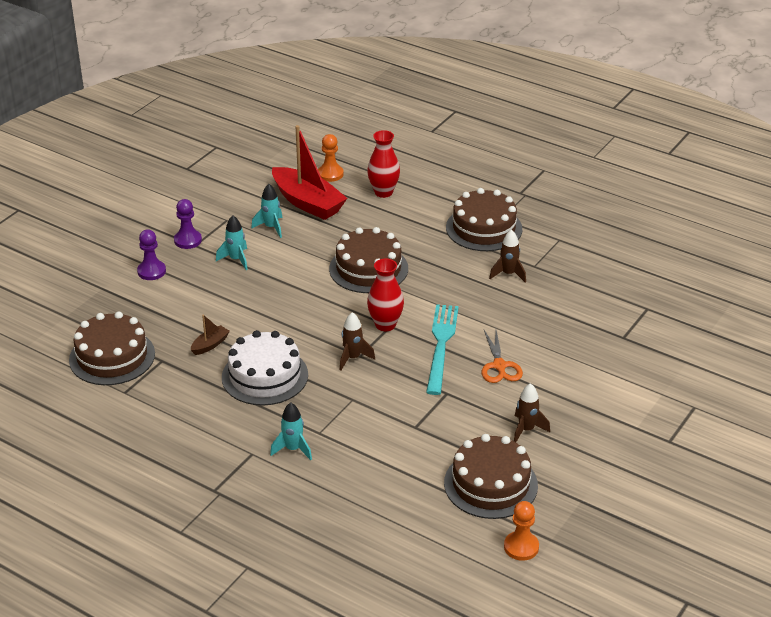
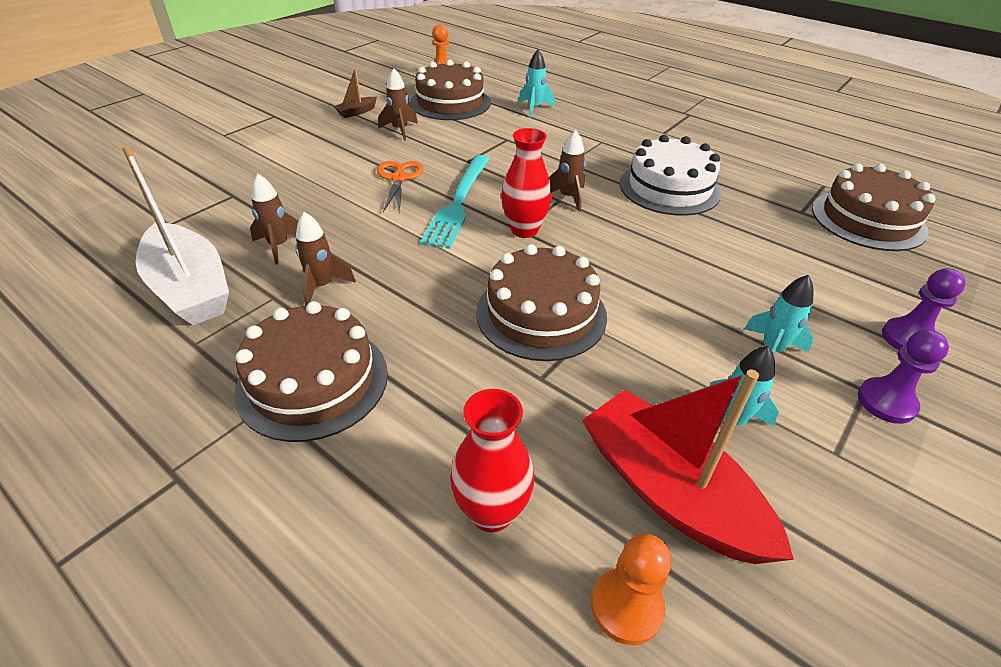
camera: 175 degrees left, 5 degrees up
(210, 345) = (750, 223): brown boat -> brown boat (357, 112)
(293, 449) = (625, 132): turquoise rocket -> turquoise rocket (534, 108)
(555, 298) = (279, 246): none -> brown rocket
(588, 266) = (190, 288): none -> white boat

